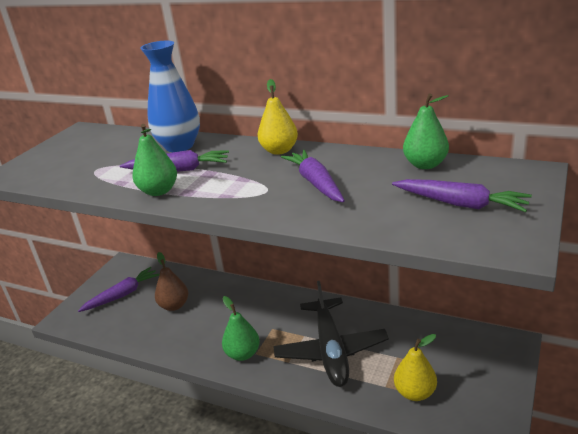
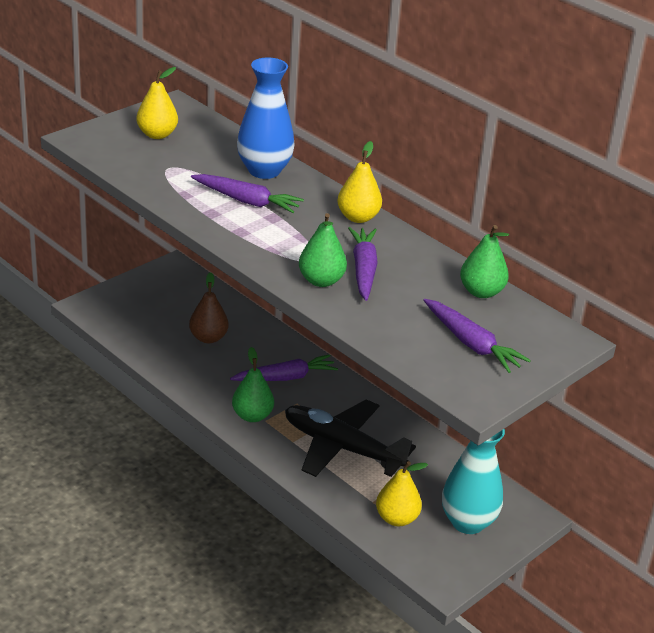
camera: 15 degrees right, 5 degrees up
(74, 152) = (157, 134): none -> yellow pear
(122, 295) = (159, 304): purple carrot -> purple carrot (285, 377)
(159, 191) = (215, 219): green pear -> green pear (321, 281)
(331, 350) = (342, 448): black plane -> black plane turned 105 degrees clockwise
(470, 370) = (468, 522): none -> turquoise vase

